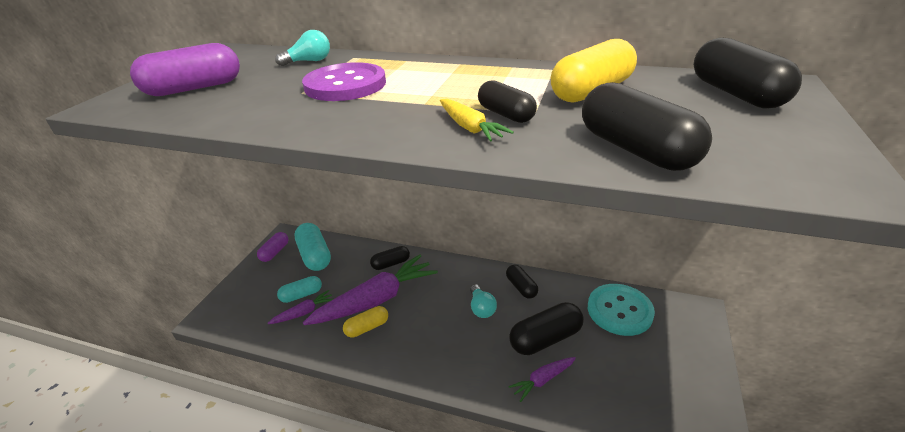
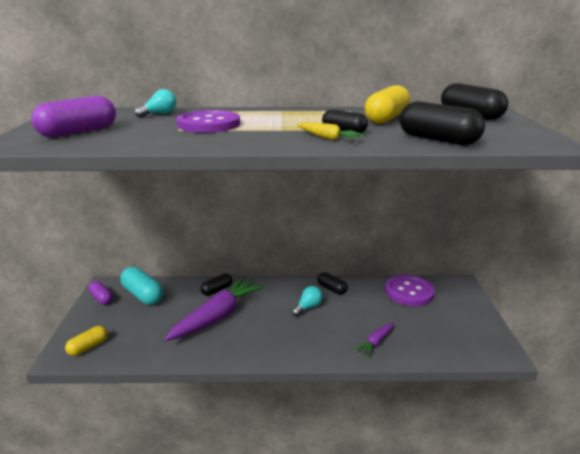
camera: 20 degrees left, 10 degrees down
(275, 252) = (101, 298): purple capsule -> purple capsule turned 45 degrees counterclockwise
(301, 295) = (146, 324): turquoise capsule -> none
(304, 312) = (156, 336): purple carrot -> none
(367, 327) = (220, 336): yellow capsule -> yellow capsule (88, 347)
(481, 308) = (308, 307): turquoise light bulb -> turquoise light bulb turned 105 degrees counterclockwise
(545, 339) = (365, 317): black capsule -> none
(619, 311) = (409, 292): turquoise button -> purple button

